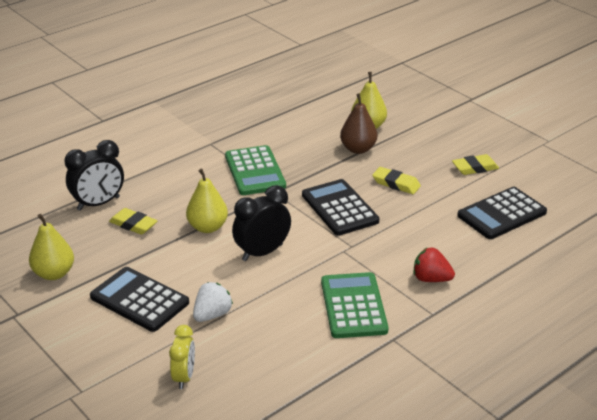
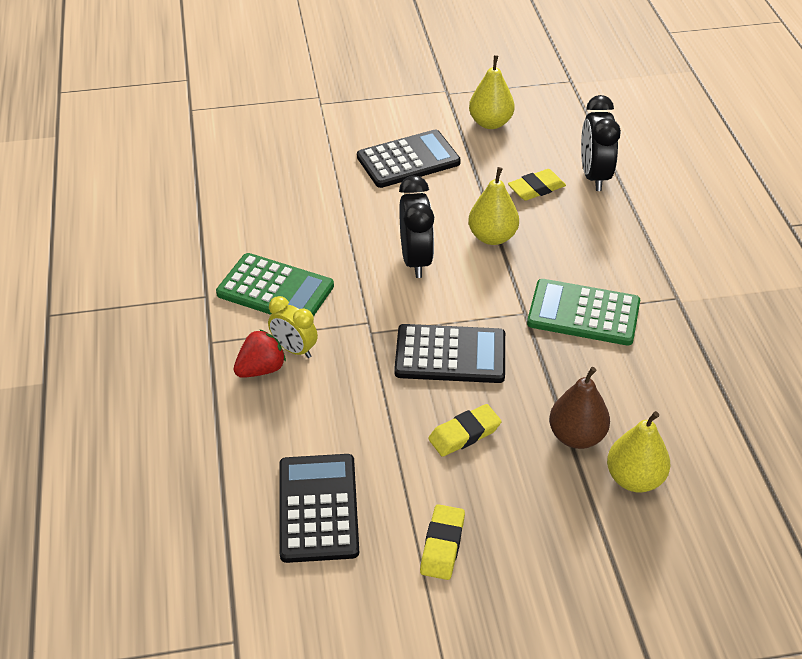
camera: 120 degrees right, 10 degrees up
(184, 377) = (284, 156): yellow clock -> yellow clock (294, 349)
(212, 315) = (348, 195): white strawberry -> none

